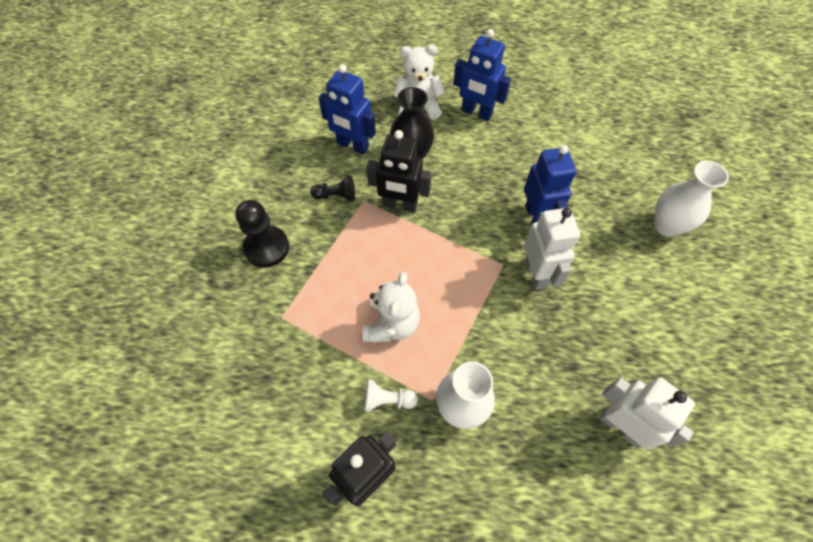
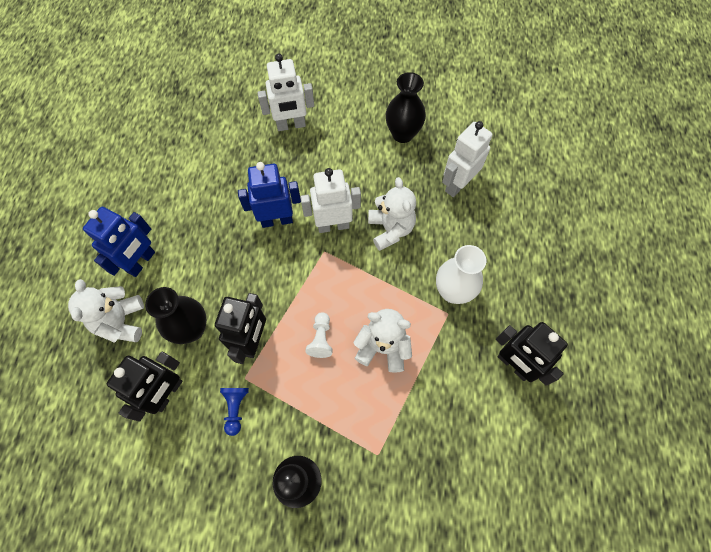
camera: 90 degrees left, 5 degrees up
(336, 196) = (236, 408): black pawn -> blue pawn
(352, 145) = (167, 393): blue robot -> black robot
(387, 400) = (451, 350): white pawn -> white pawn (321, 339)
(539, 336) = (390, 229): none -> white teddy bear
(667, 226) = (291, 125): white vase -> white robot
(688, 355) = (402, 134): none -> black vase

